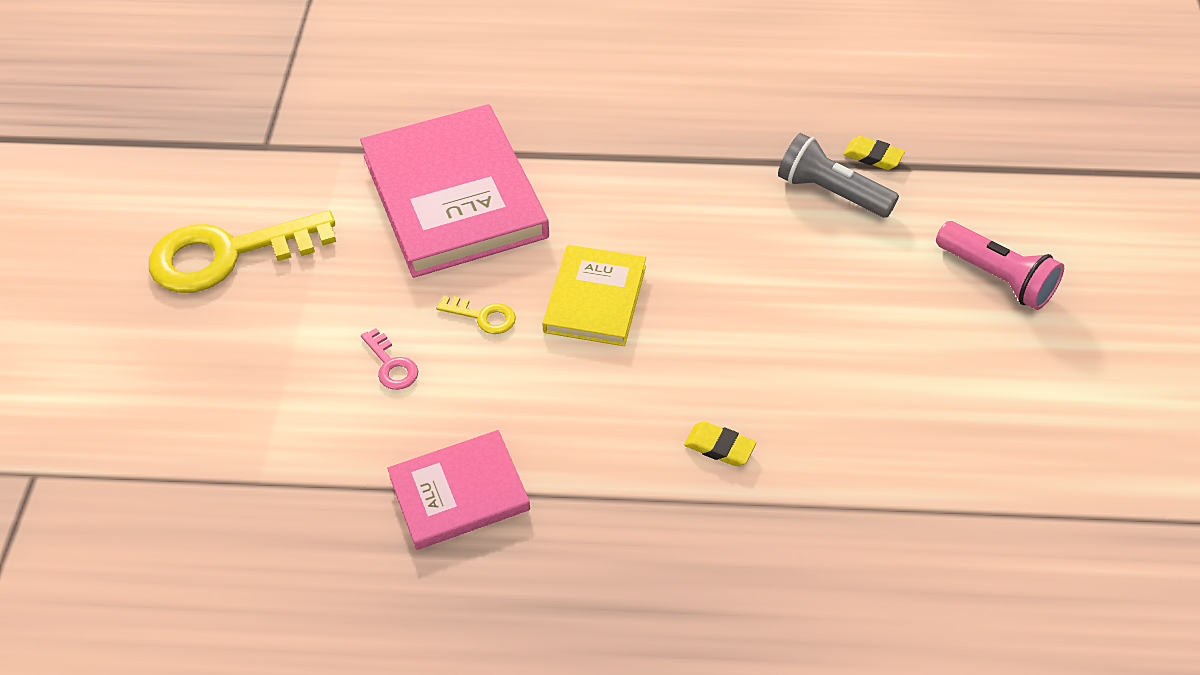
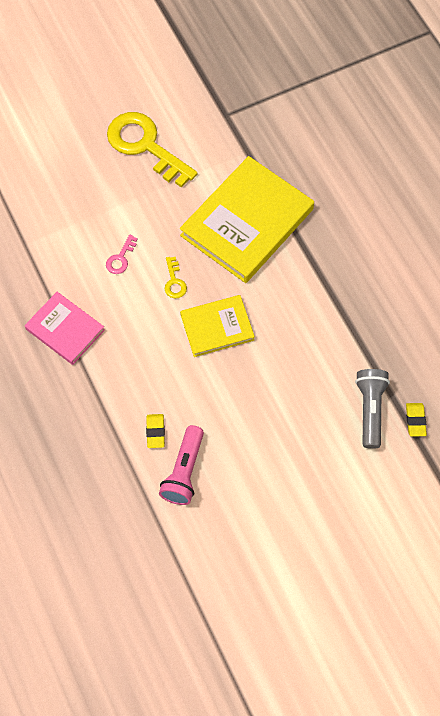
camera: 60 degrees right, 15 degrees up
(454, 196) = (247, 222): pink book -> yellow book
(996, 278) = (356, 526): pink flashlight -> pink flashlight (184, 471)

